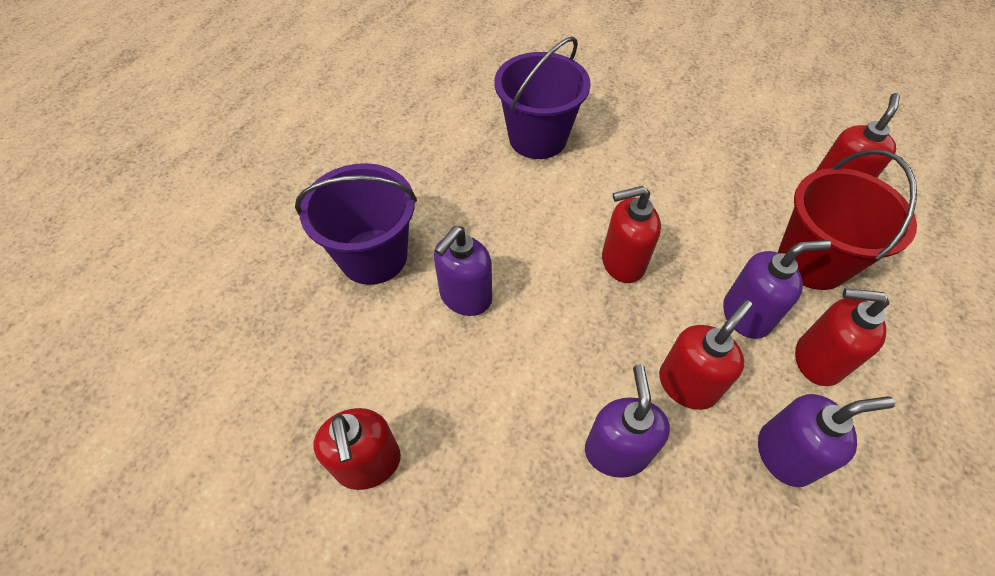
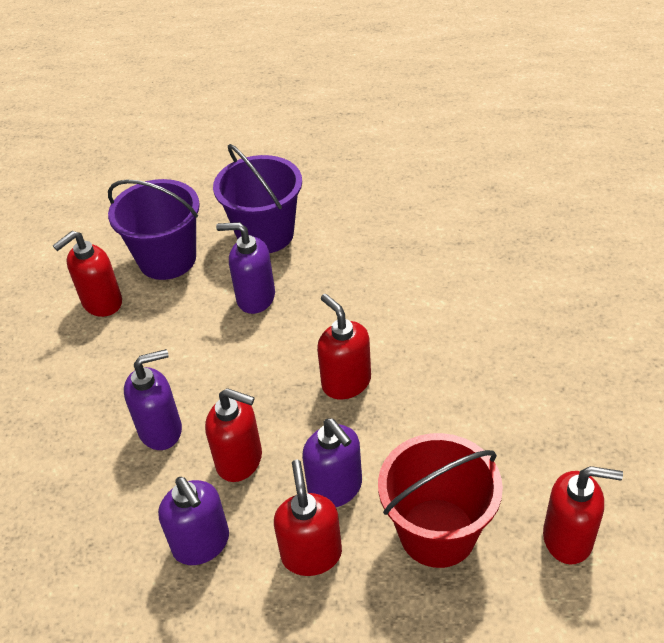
camera: 70 degrees right, 10 degrees down
(537, 138) = (462, 277): purple bucket -> purple bucket (167, 259)

